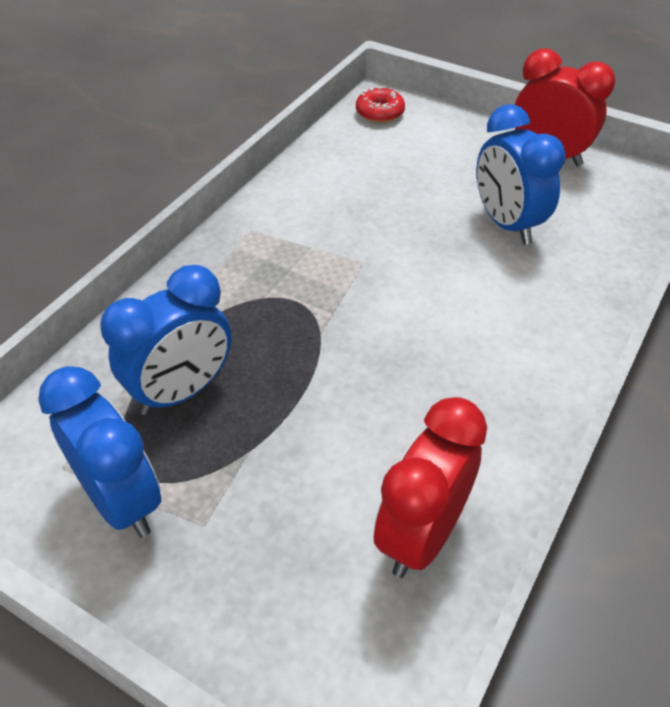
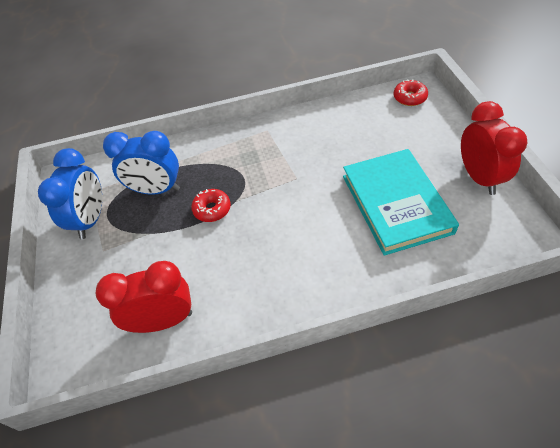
camera: 50 degrees right, 5 degrees up
(302, 362) = (212, 209): none -> red donut
(507, 224) = (396, 203): blue clock -> turquoise book

